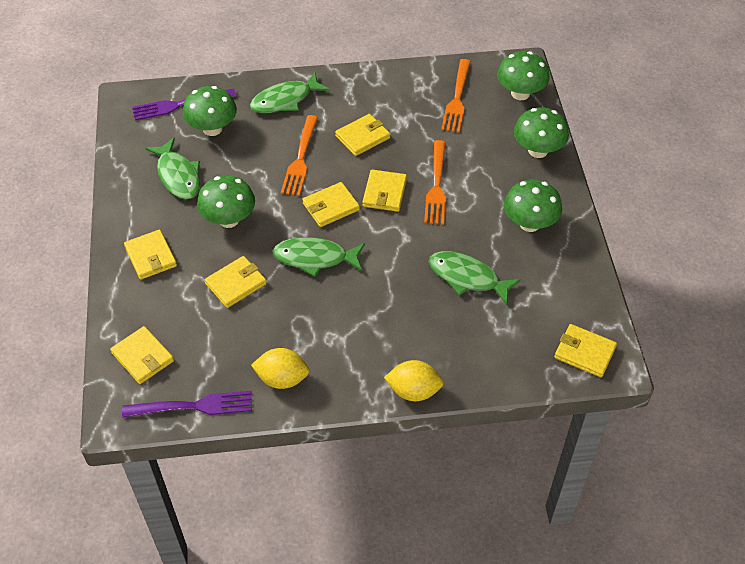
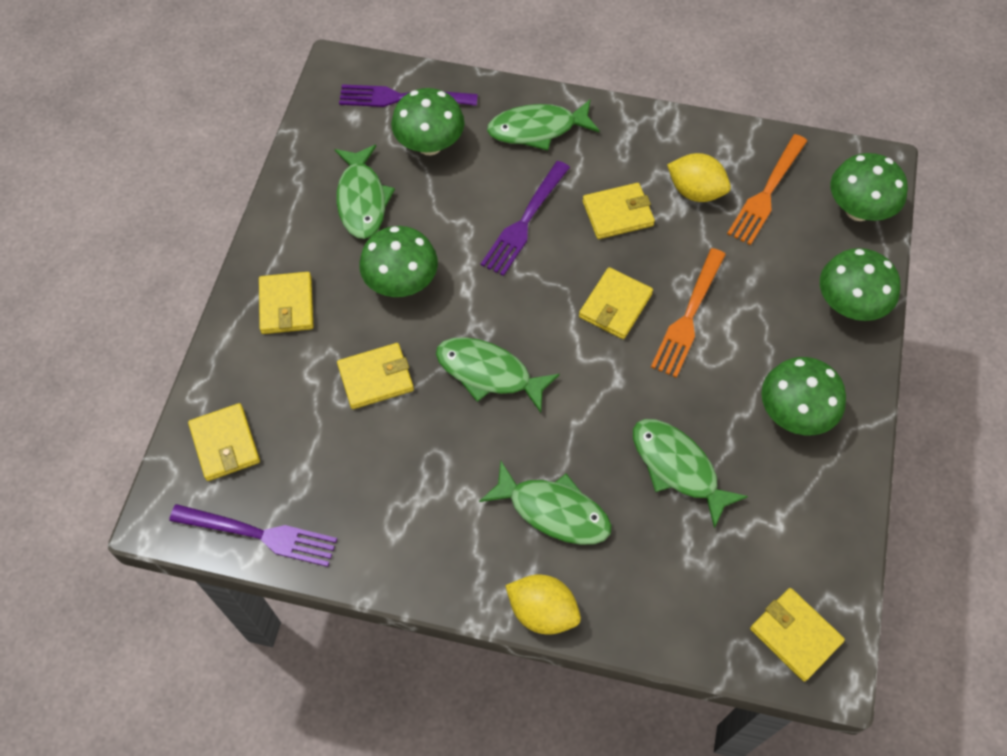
camera: 20 degrees right, 10 degrees up
(282, 379) = (382, 534): yellow lemon -> yellow lemon (695, 191)
(300, 158) = (525, 221): orange fork -> purple fork
(331, 207) = (537, 304): yellow wallet -> none
(395, 328) = (553, 511): none -> green fish

